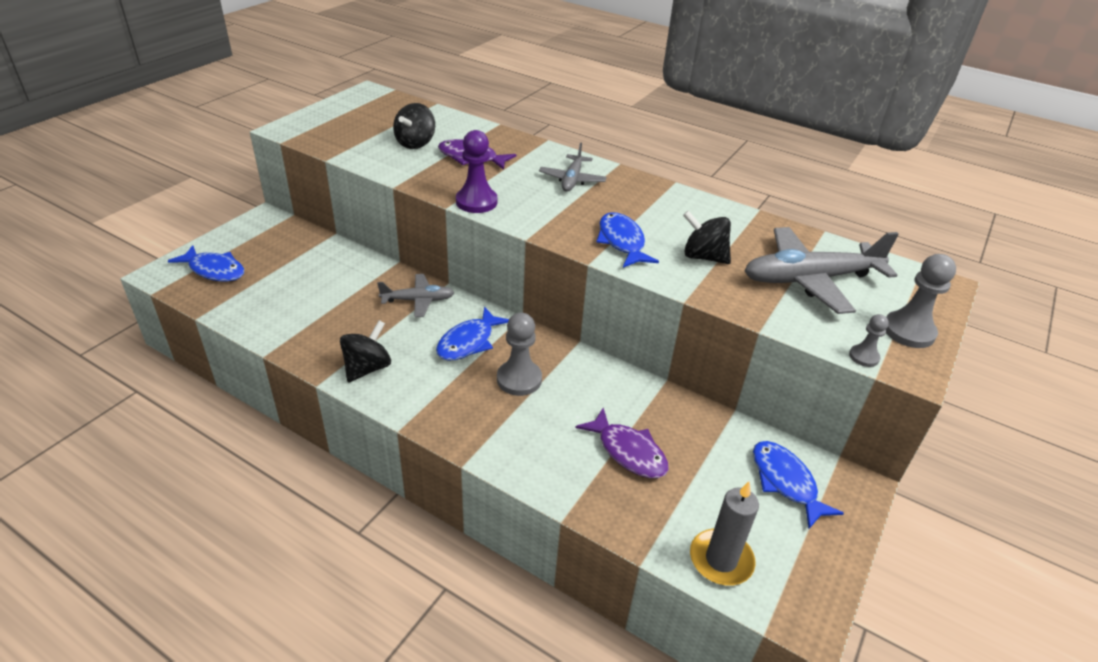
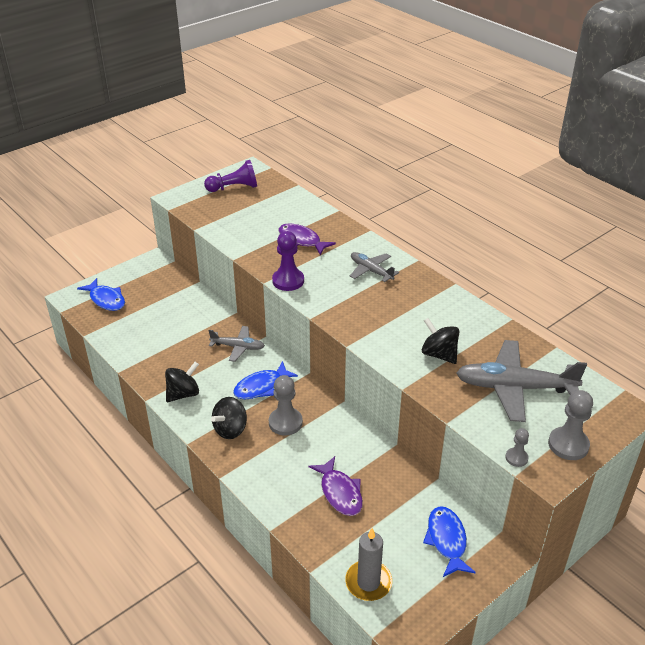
camera: 20 degrees right, 0 degrees up
(358, 112) = (234, 188): none -> purple pawn
(415, 143) = (265, 222): black spinning top -> black spinning top (230, 429)
(572, 180) = (371, 271): grey plane -> grey plane turned 105 degrees clockwise
(622, 242) = (381, 331): blue fish -> none

